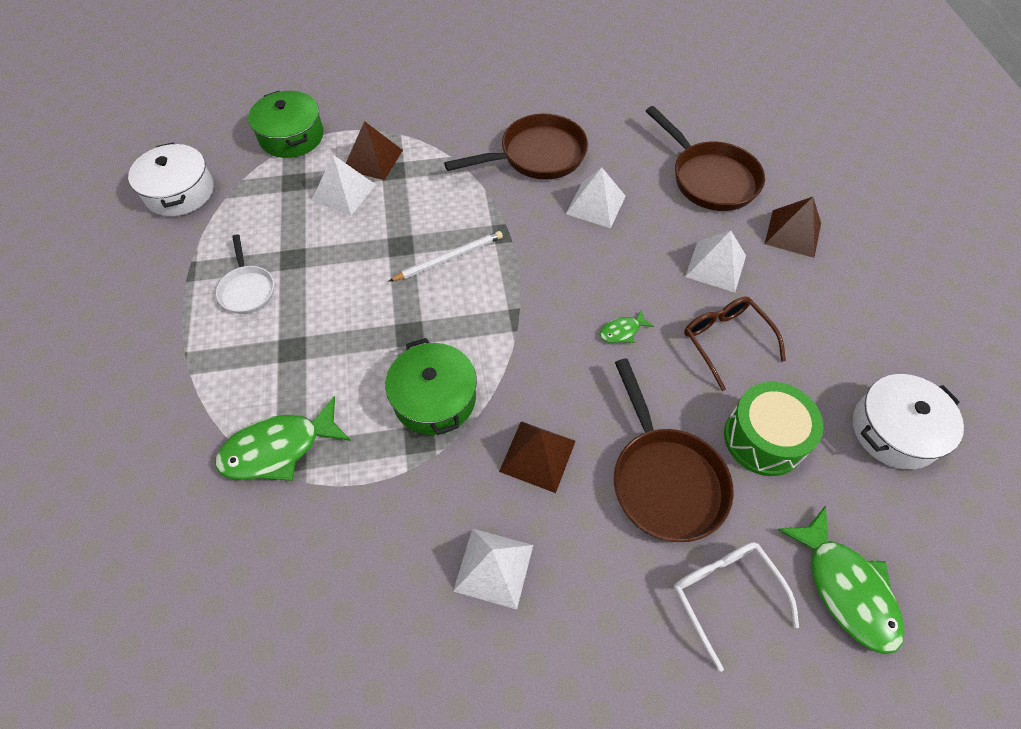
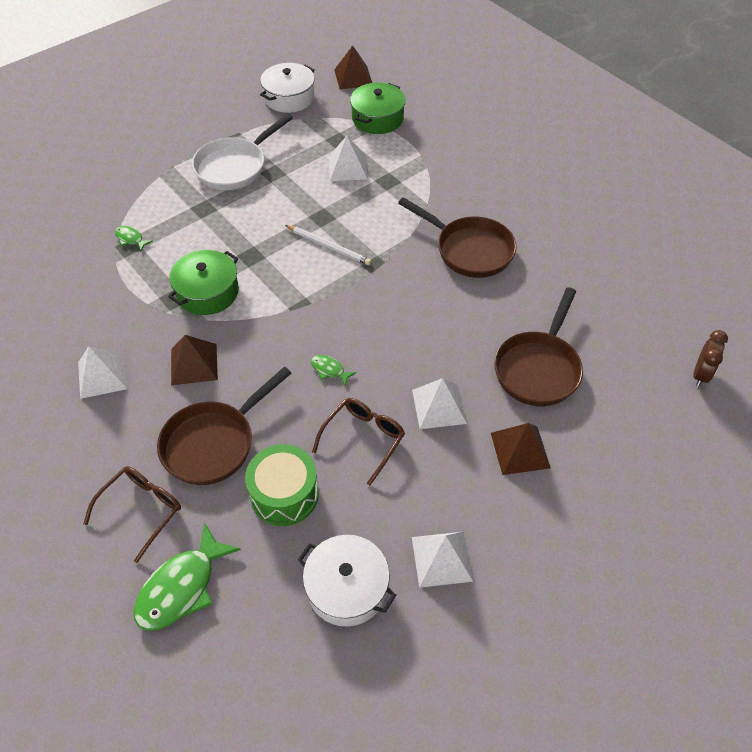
camera: 60 degrees right, 5 degrees down
(247, 290) = (234, 167): white pan -> white pan, size x1.73
(279, 448) = (131, 239): green fish -> green fish, size x0.48
(373, 159) = (389, 166): brown pyramid -> brown pyramid (353, 77)
(595, 205) = (445, 305): white pyramid -> white pyramid (441, 558)
(725, 594) = (141, 510): white glasses -> brown glasses
(769, 90) = (700, 374): none -> brown clock

